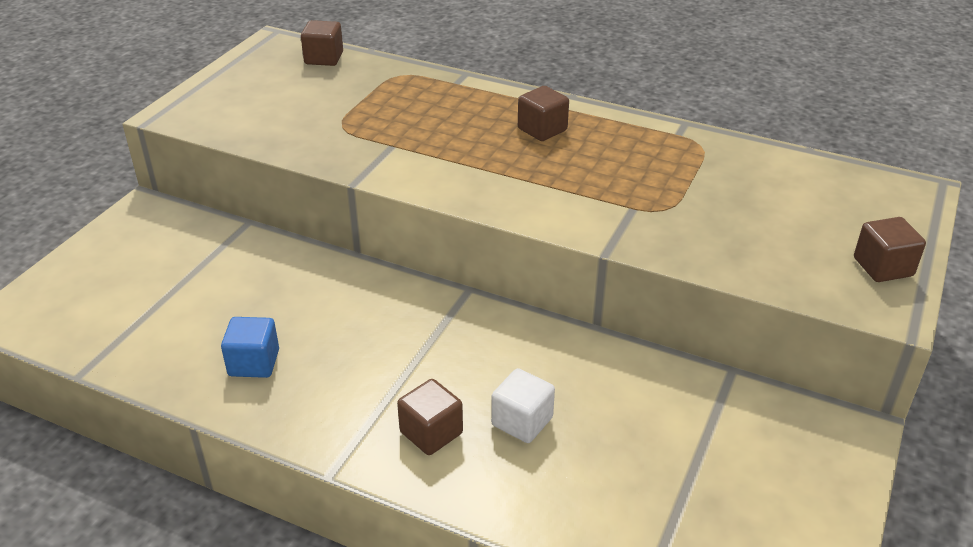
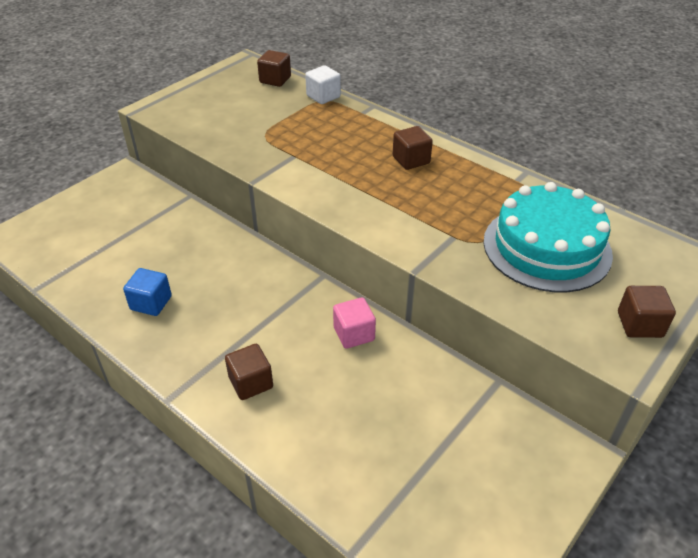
camera: 15 degrees right, 5 degrees up
(522, 421) = (320, 388): white cube -> white cube (323, 96)
(537, 351) = (354, 334): none -> pink cube
(745, 202) = (547, 247): none -> turquoise cake

